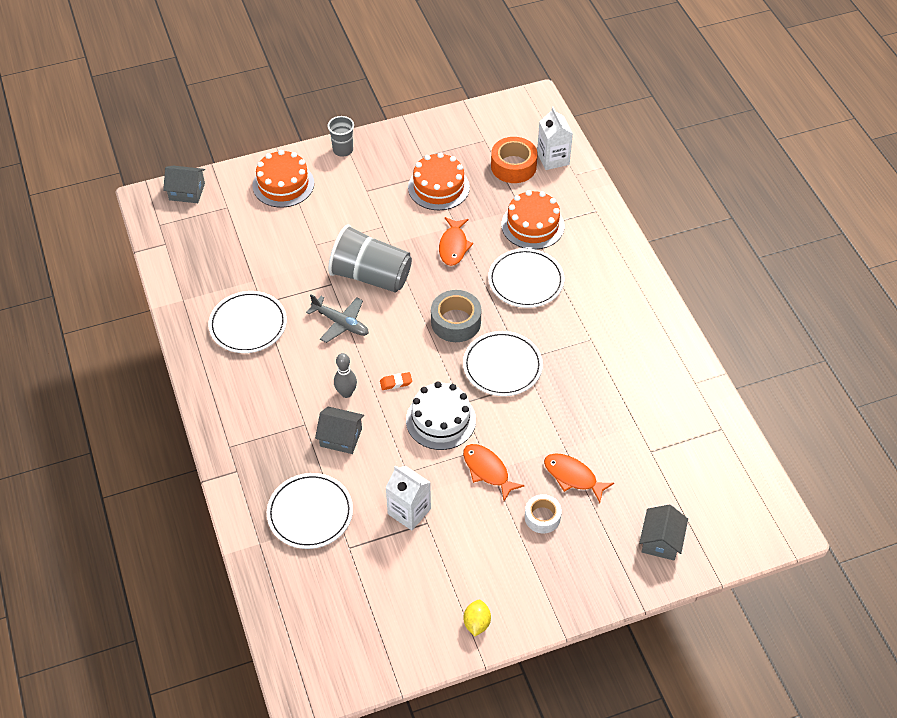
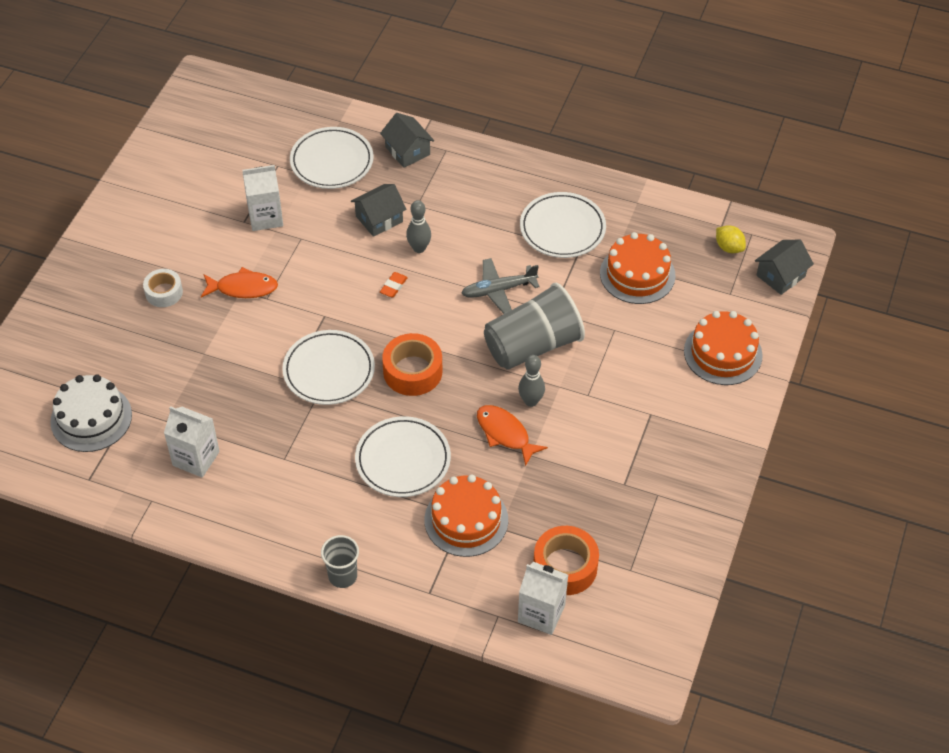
camera: 130 degrees right, 0 degrees up
(343, 150) = (731, 432): grey cup -> grey cup (342, 576)
(416, 249) = (531, 401): none -> grey bowling pin
(438, 187) = (598, 477): orange cake -> orange cake (637, 274)
(441, 420) = (323, 291): white cake -> white cake (91, 418)
(456, 322) = (412, 371): grey tape -> orange tape
(476, 623) = (134, 196): yellow lemon -> yellow lemon (729, 247)
(573, 477) = (172, 338): orange fish -> none
(642, 384) = (196, 458): none -> white carton
(661, 541) = (54, 351): grey house -> grey house (407, 151)

